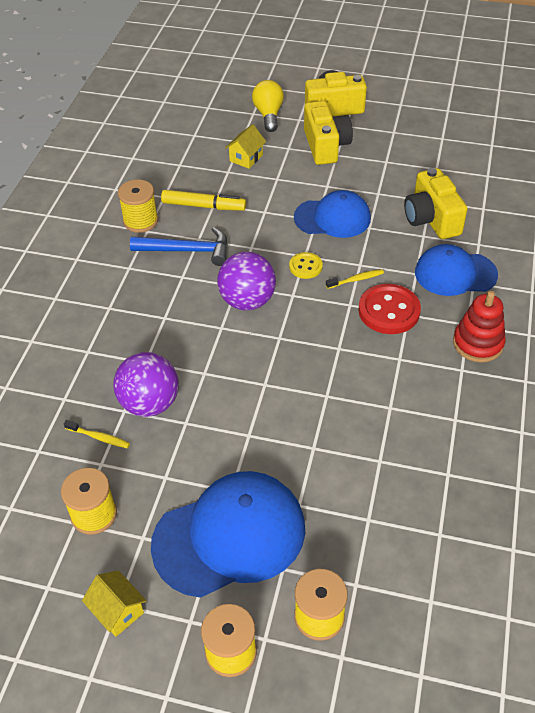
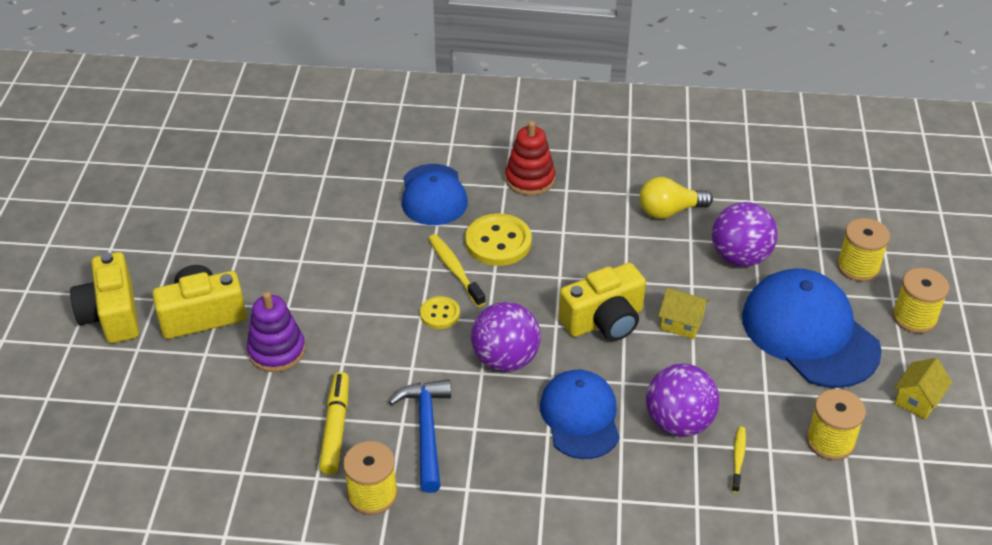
camera: 100 degrees left, 5 degrees down
(246, 158) = (227, 396): yellow house -> yellow house (681, 323)
(268, 115) = (123, 384): yellow light bulb -> yellow light bulb (669, 211)
(283, 180) = (276, 351): none -> purple stacking toy
(332, 218) = (350, 297): blue cap -> blue cap (580, 416)
(348, 499) = (740, 257): none -> purple ball
(356, 279) = (455, 270): yellow toothbrush -> yellow toothbrush, size x1.54
(389, 311) = (498, 242): red button -> yellow button
(431, 219) = (346, 214): yellow camera -> yellow camera (604, 320)

